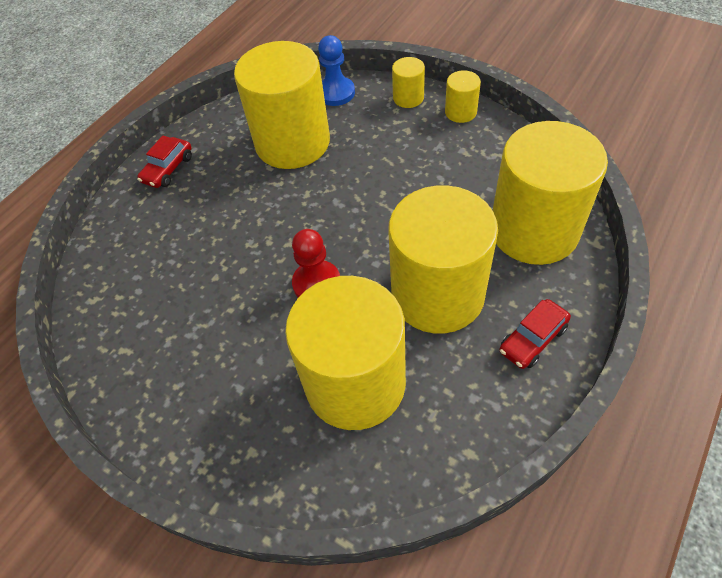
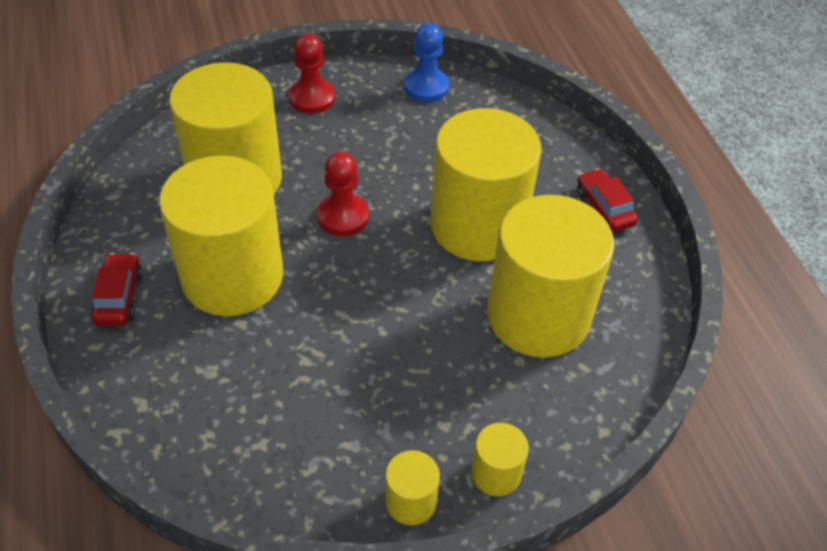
camera: 125 degrees right, 5 degrees down
(202, 424) = (312, 98): none -> red pawn
(336, 93) = (585, 412): blue pawn -> blue pawn (426, 87)
(534, 230) = (192, 400): yellow cylinder -> yellow cylinder (478, 226)

